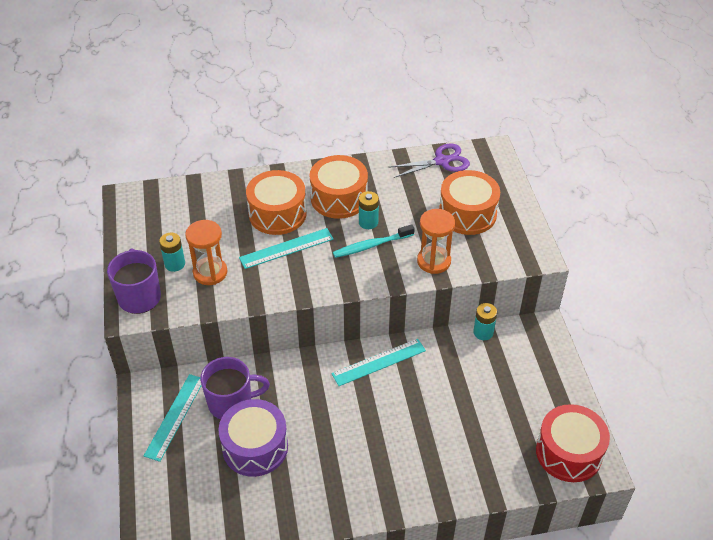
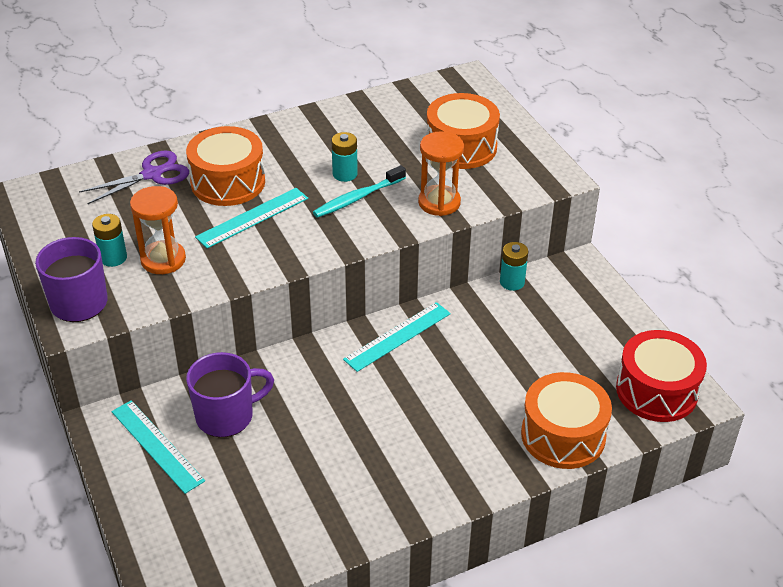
camera: 15 degrees left, 5 degrees down
(175, 416) = (157, 445): turquoise ruler -> turquoise ruler turned 45 degrees counterclockwise
(255, 447) = (274, 460): purple drum -> none
(339, 198) = (299, 154): orange drum -> orange drum (563, 435)
(441, 161) = (410, 97): purple scissors -> purple scissors (152, 174)

